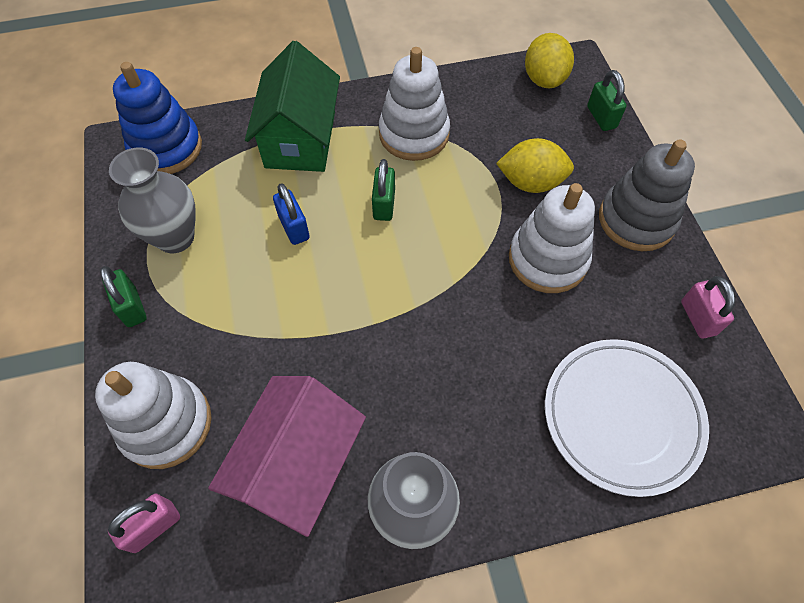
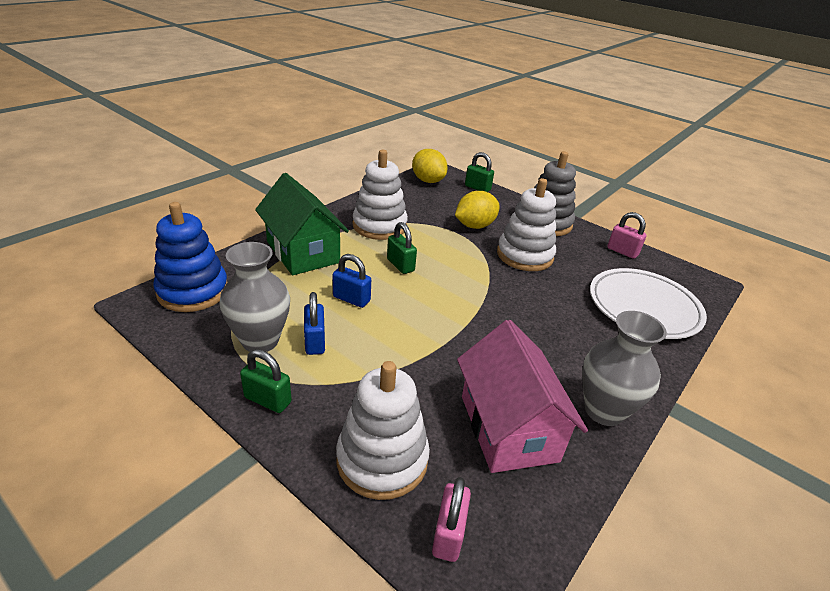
camera: 40 degrees left, 25 degrees down
(218, 264) = (315, 342): none -> blue padlock

